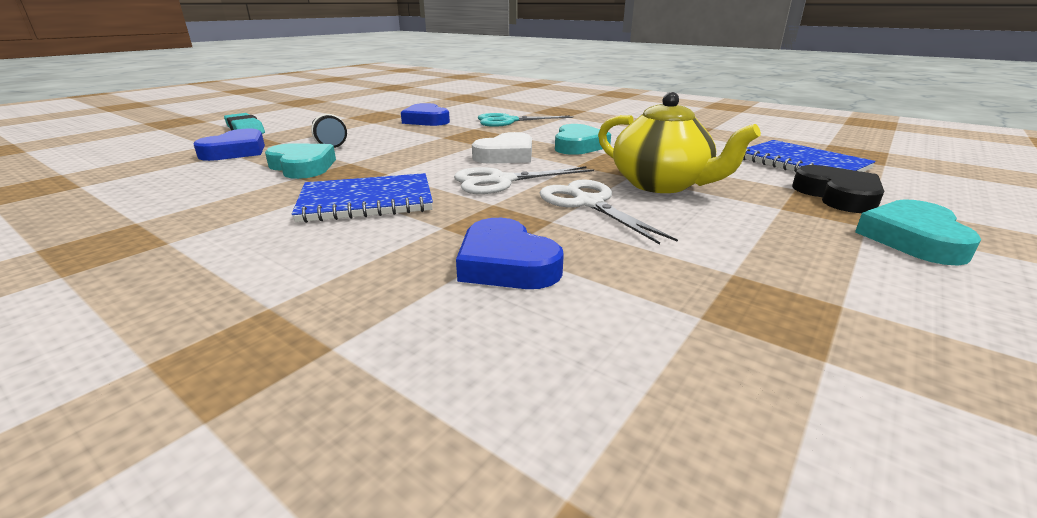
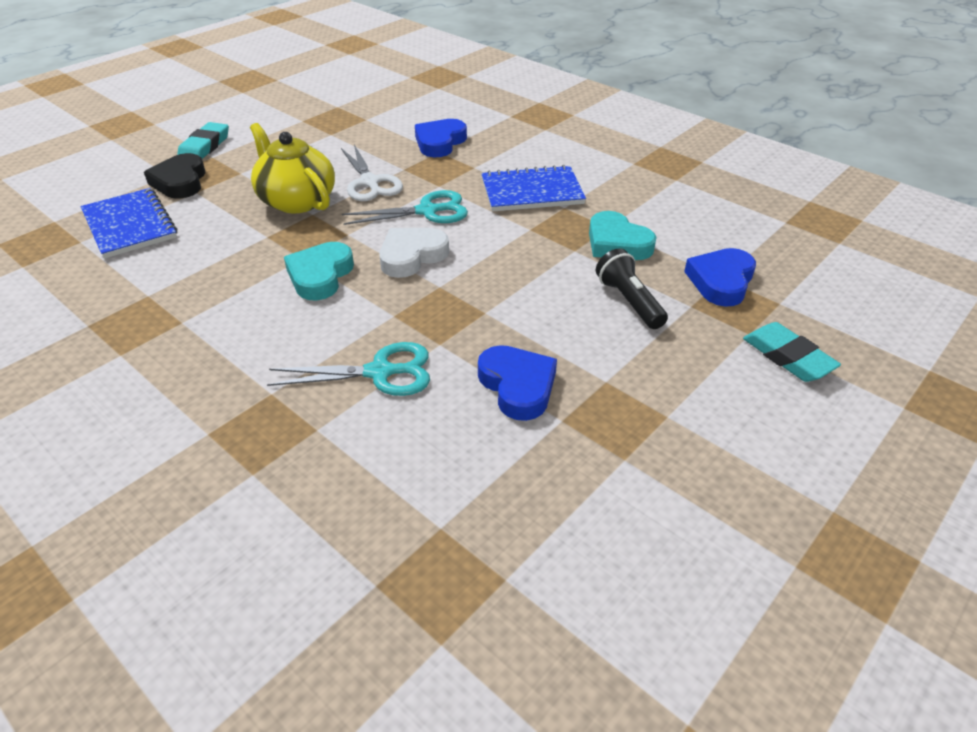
camera: 175 degrees left, 15 degrees up
(501, 181) = (427, 211): white scissors -> turquoise scissors
(506, 264) = (440, 142): blue heart -> blue heart turned 120 degrees counterclockwise
(913, 239) = (204, 147): turquoise heart -> turquoise eraser

